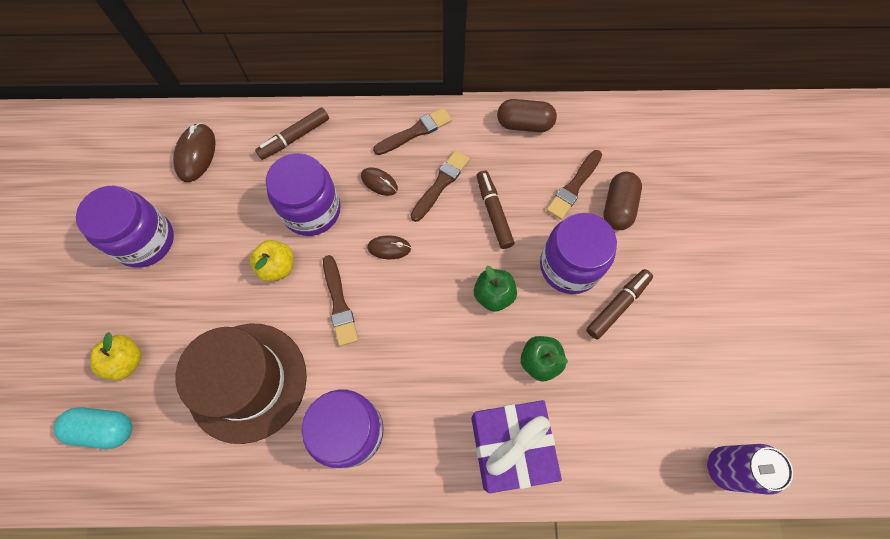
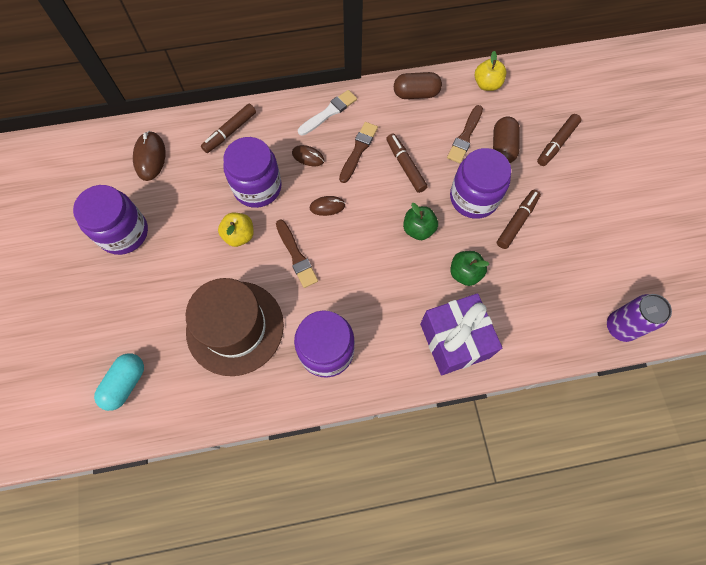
camera: 10 degrees left, 0 degrees up
(104, 429) = (125, 383): turquoise capsule -> turquoise capsule turned 60 degrees counterclockwise
(126, 361) = (131, 328): yellow apple -> yellow apple (487, 84)
(415, 132) = (328, 112): brown brush -> white brush
(686, 213) = (556, 143): none -> brown marker

